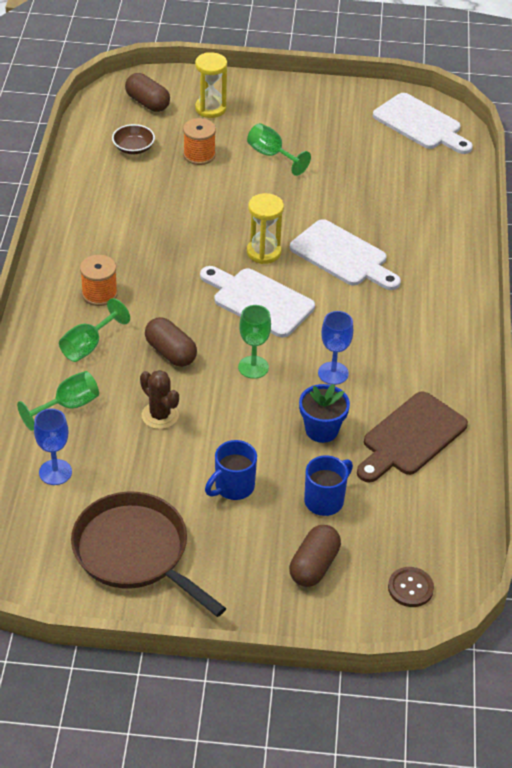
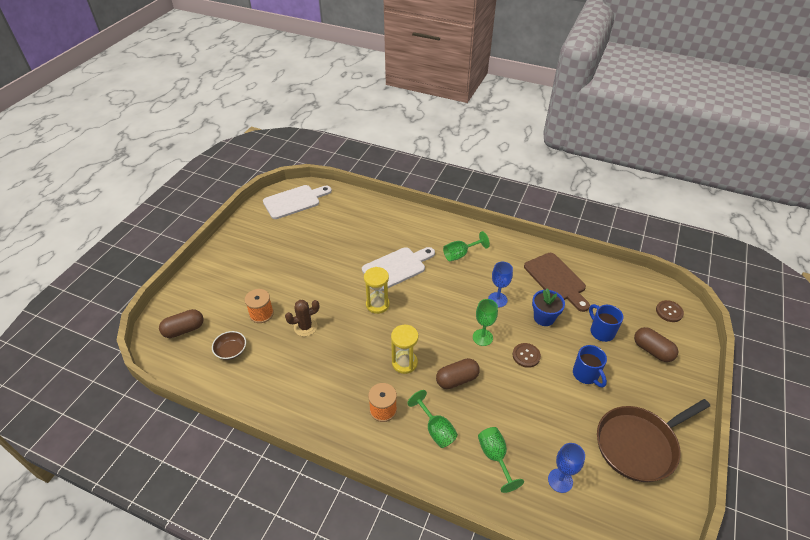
camera: 70 degrees left, 0 degrees up
(160, 415) = (516, 400): brown cactus -> brown cactus (305, 327)
(210, 109) = (215, 295): yellow hourglass -> yellow hourglass (404, 363)
(240, 417) = (526, 356): none -> brown button
(259, 301) = (422, 319): white cutting board -> none
(271, 155) = (284, 276): green goblet -> green goblet (460, 254)

